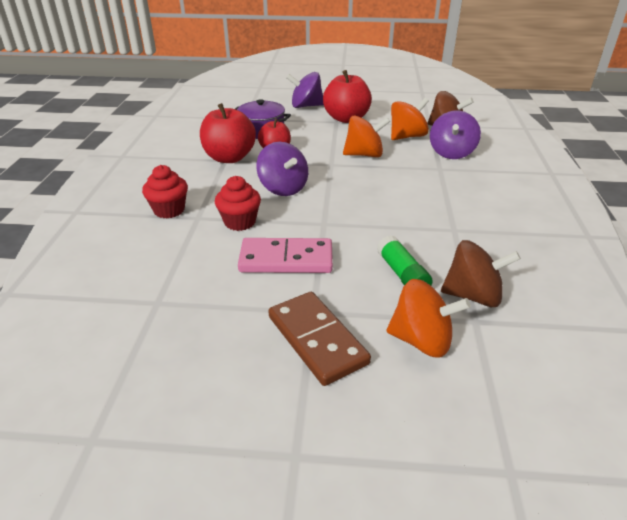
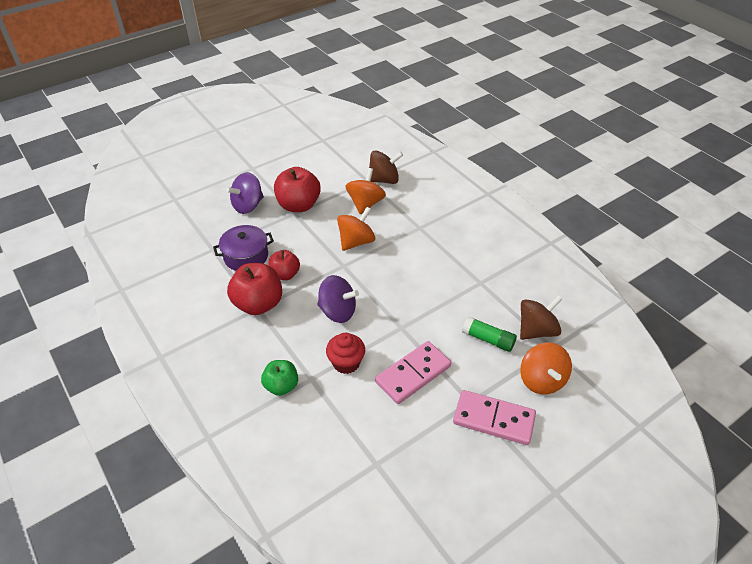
camera: 40 degrees left, 10 degrees up
(169, 210) = (281, 386): red cupcake -> green apple
(317, 339) = (493, 419): brown domino -> pink domino
(421, 340) = (541, 380): orange spinning top -> orange spinning top turned 105 degrees clockwise
(451, 153) = (412, 206): purple spinning top -> none

